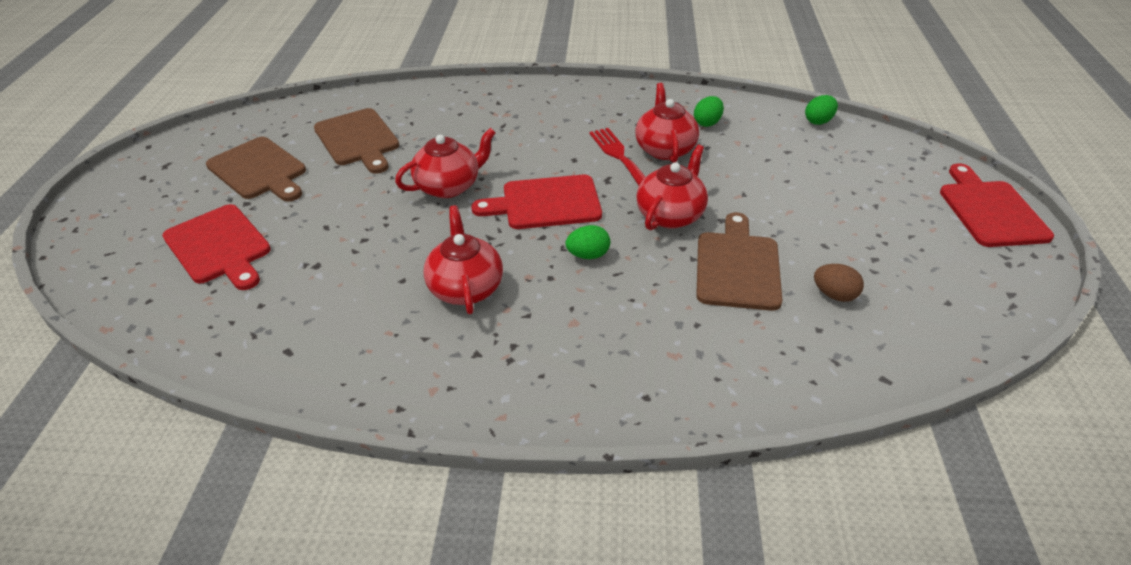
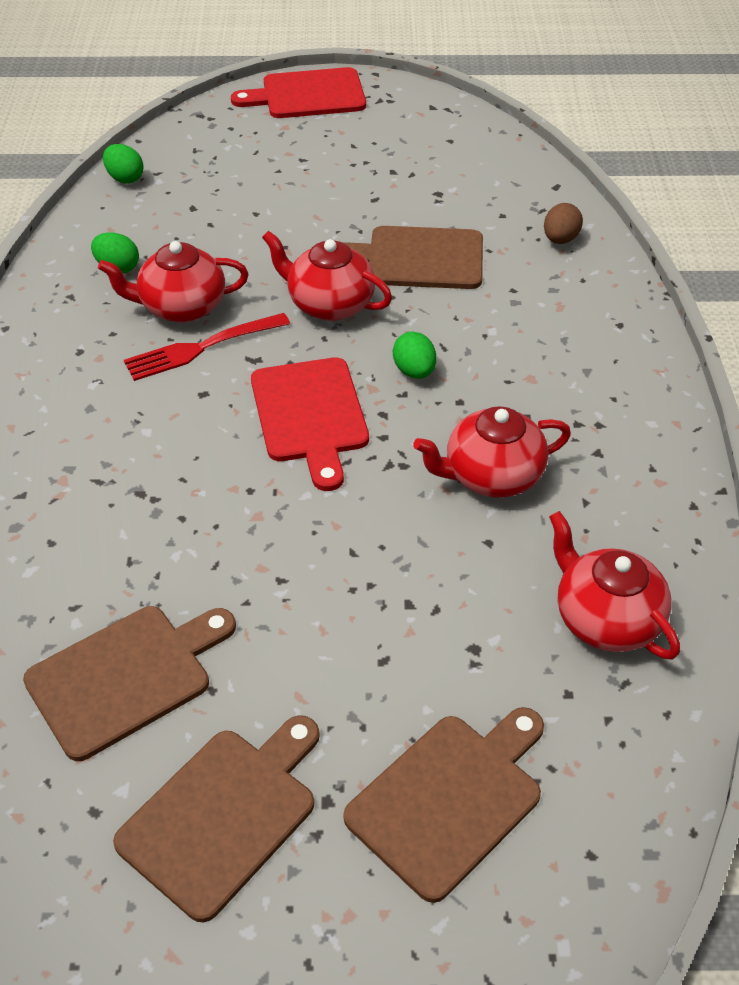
camera: 95 degrees left, 5 degrees up
(219, 247) = (450, 799): red cutting board -> brown cutting board
(449, 186) = (272, 524): red teapot -> red teapot (606, 619)
(834, 295) = (452, 201): brown egg -> brown egg (560, 239)

